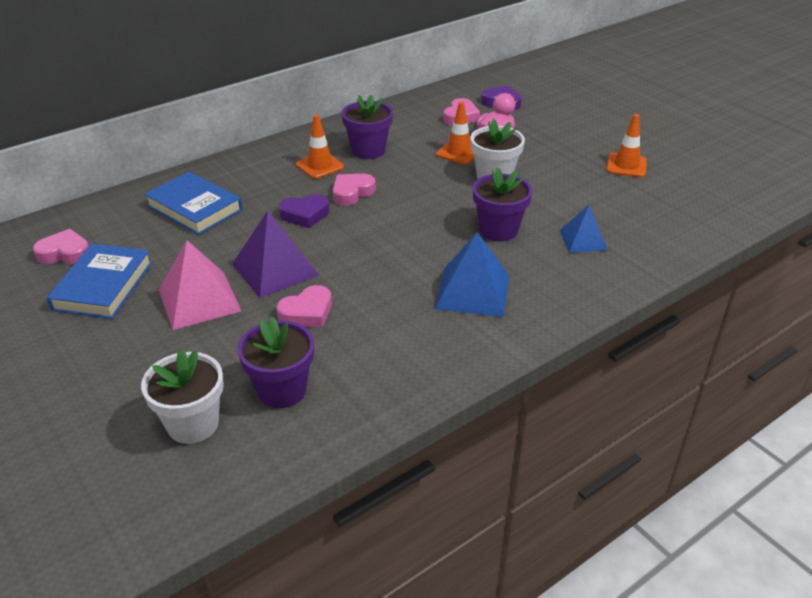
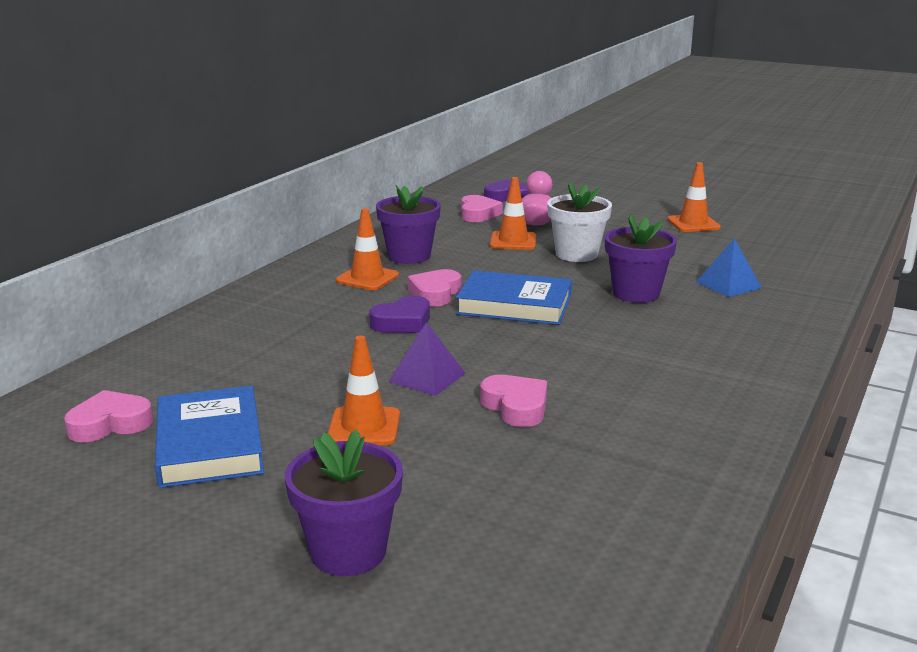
camera: 25 degrees left, 15 degrees down
(193, 424) = (508, 550): white flower pot -> none
(194, 208) = (250, 343): blue book -> blue book (514, 305)
(199, 300) = (364, 427): pink pyramid -> orange traffic cone
(275, 269) = (427, 377): purple pyramid -> purple pyramid, size x0.63
(282, 390) = (577, 485): purple flower pot -> purple flower pot (348, 552)
(307, 312) = (516, 406): pink heart -> pink heart turned 60 degrees counterclockwise
(473, 291) = (676, 347): blue pyramid -> none

